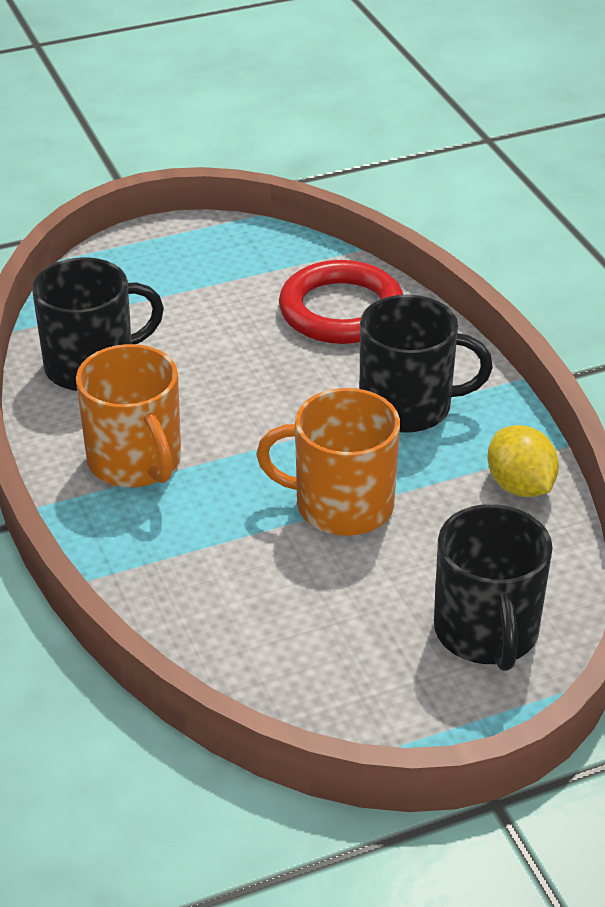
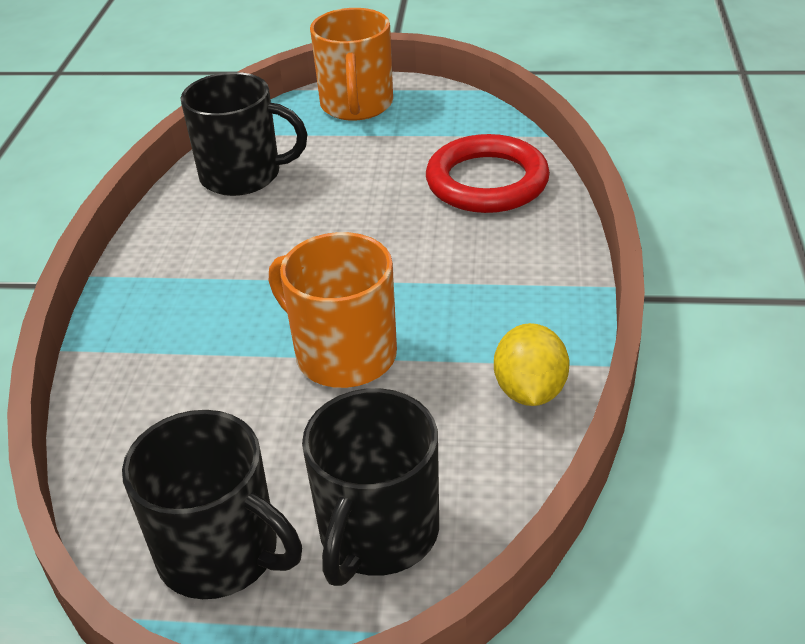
camera: 30 degrees right, 0 degrees up
(135, 461) = (206, 261): orange mug -> orange mug (356, 105)
(408, 406) = (480, 281): black mug -> black mug (221, 553)

